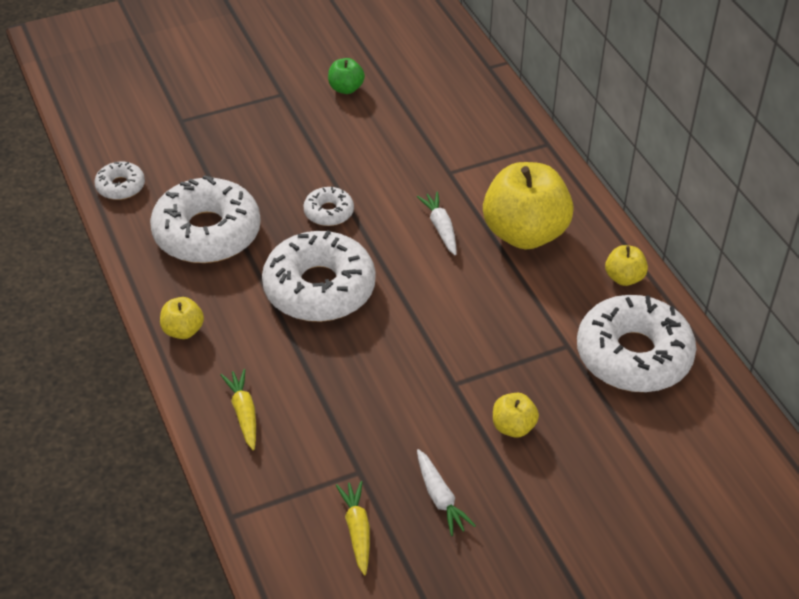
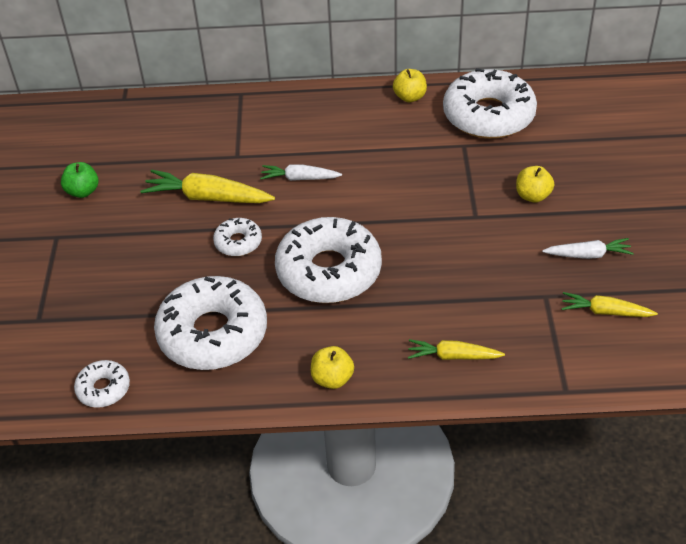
camera: 65 degrees left, 0 degrees up
(379, 171) = (207, 197): none -> yellow carrot
(524, 233) = (334, 134): yellow apple -> none

